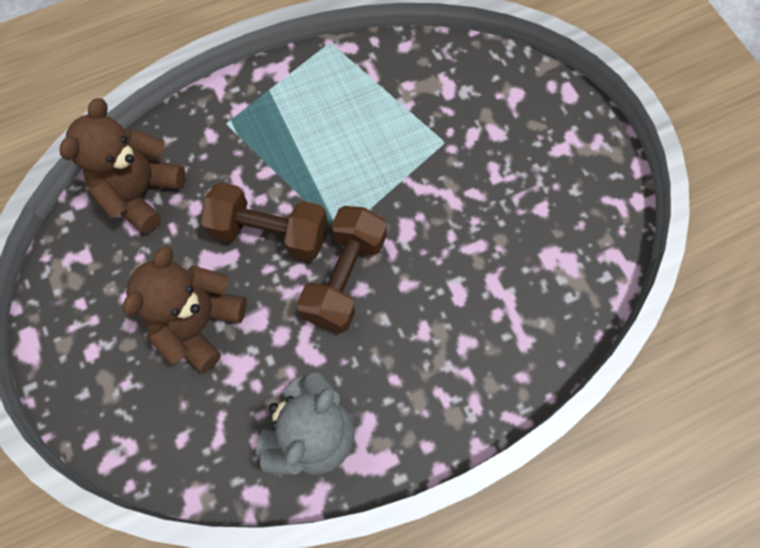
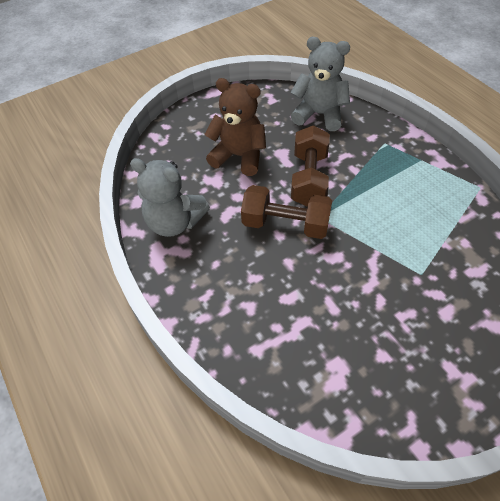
camera: 85 degrees right, 15 degrees down
(141, 193) = (319, 114): brown teddy bear -> grey teddy bear

